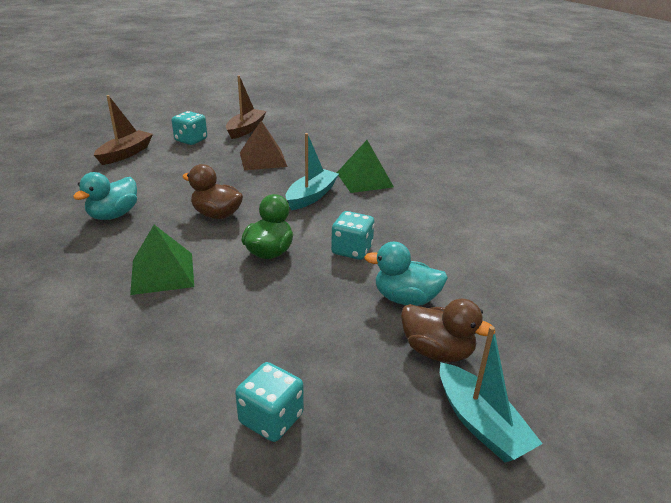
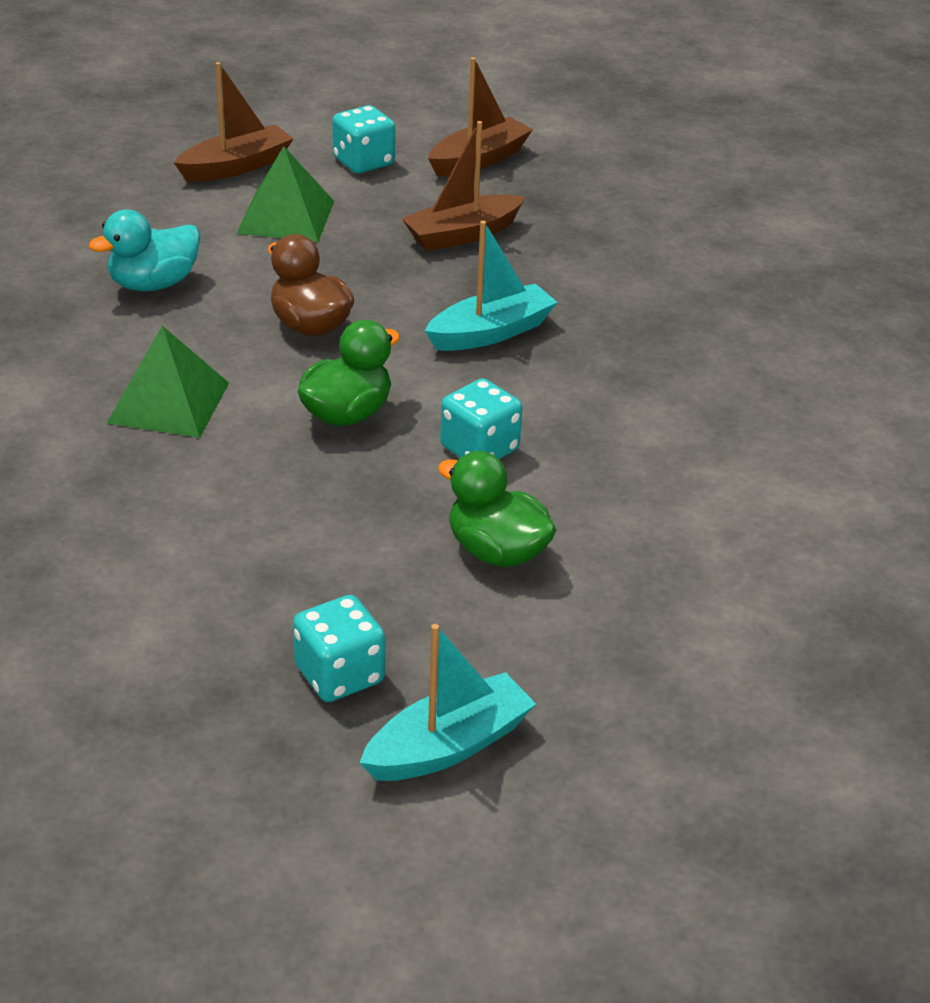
camera: 25 degrees right, 5 degrees up
(263, 159) = (462, 235): brown pyramid -> brown boat
(271, 418) = (183, 644): turquoise dice -> turquoise dice (339, 675)
(364, 180) = (614, 324): green pyramid -> green pyramid (286, 217)
(405, 299) = (497, 551): turquoise duck -> green duck
(437, 351) = (475, 639): brown duck -> none
(480, 423) = (448, 746): turquoise boat -> turquoise boat turned 120 degrees counterclockwise

